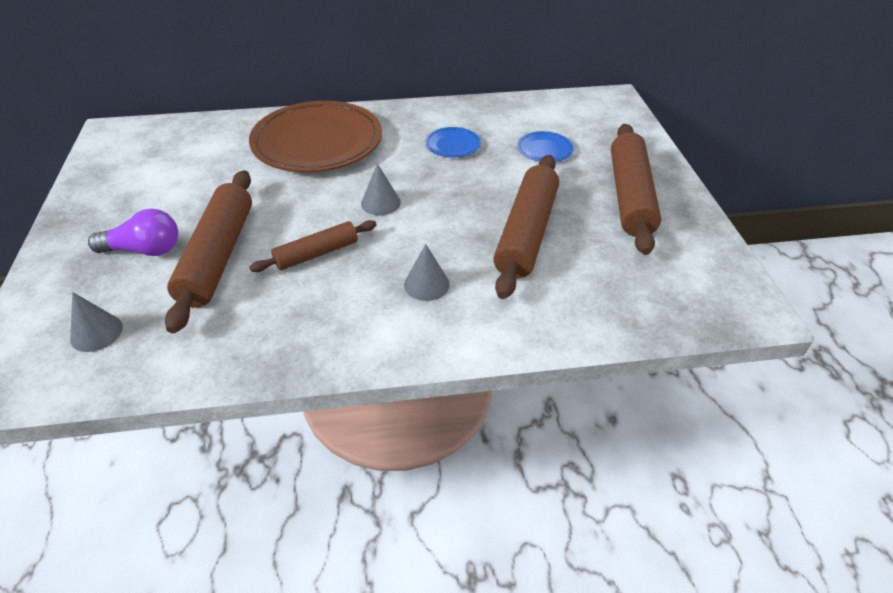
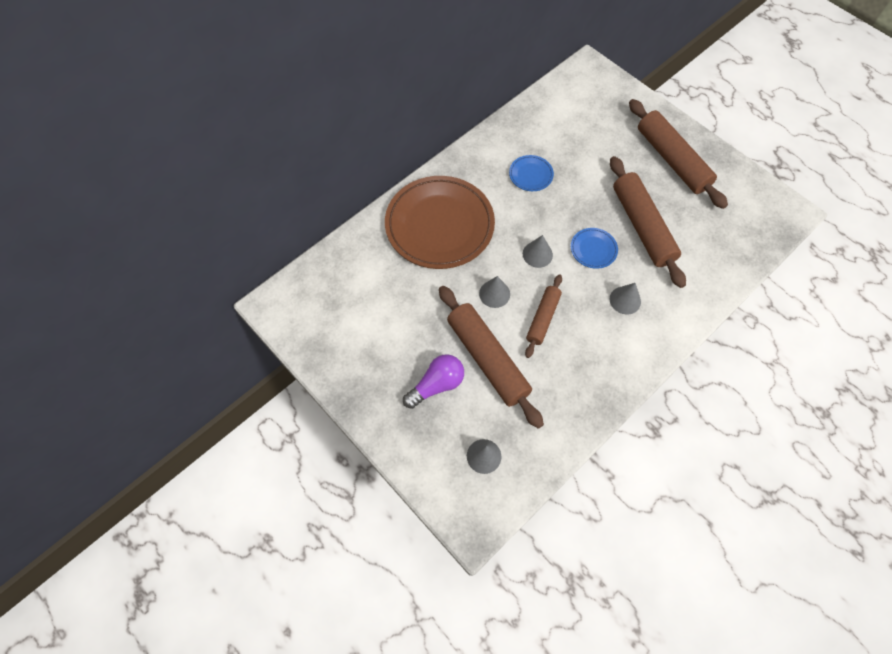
camera: 35 degrees left, 20 degrees up
(297, 211) = (494, 294): none -> grey cone
(544, 150) = (590, 146): blue plate -> blue plate (593, 249)

